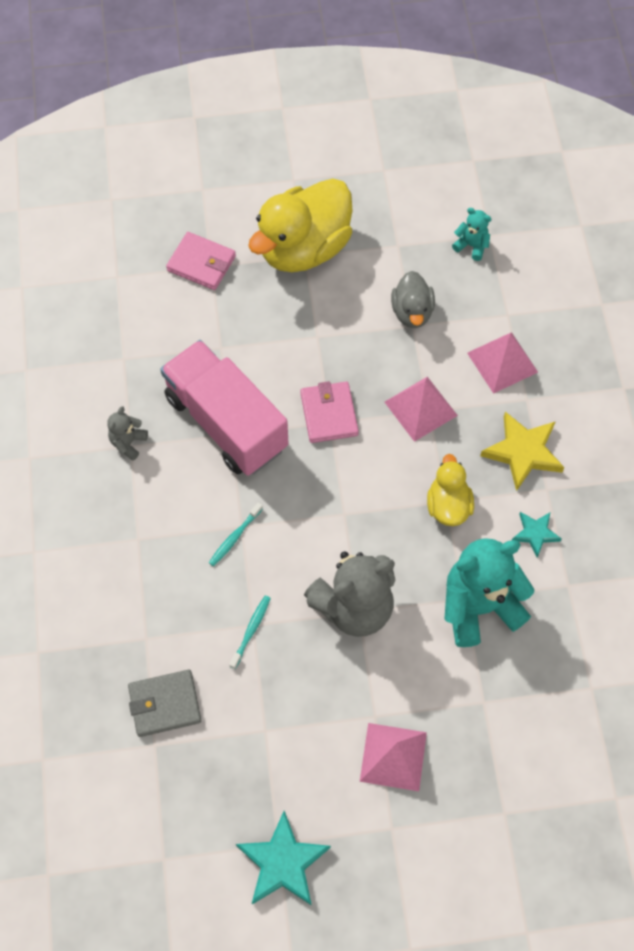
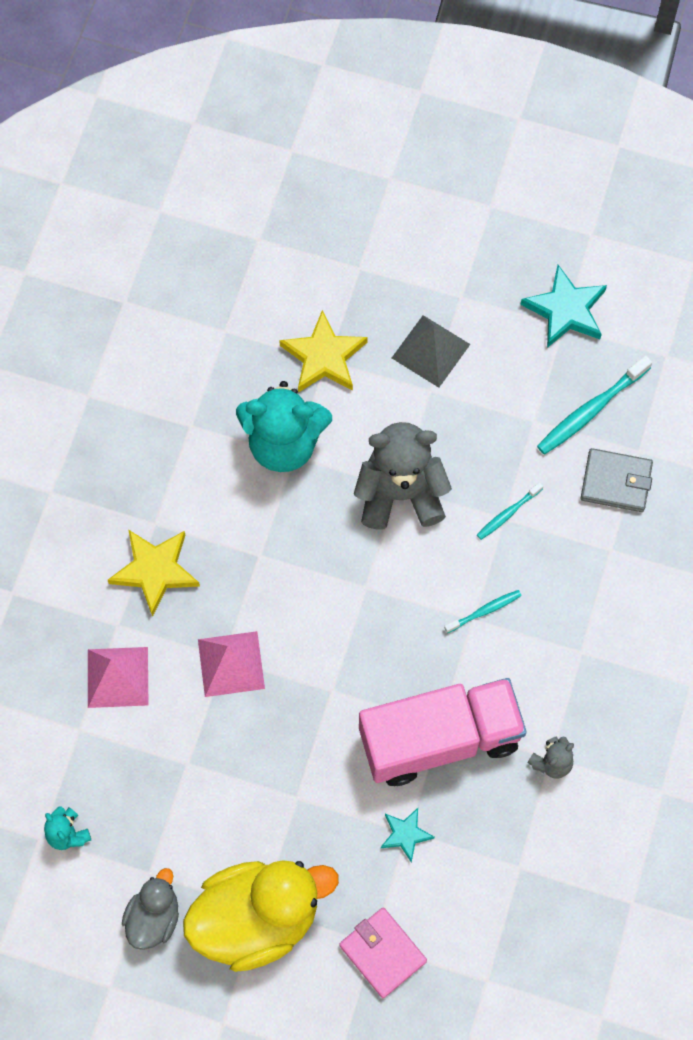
camera: 155 degrees left, 5 degrees up
(215, 765) = (591, 410): none -> turquoise toothbrush
(226, 422) = (439, 739): pink truck -> pink truck turned 90 degrees counterclockwise
(329, 414) = (328, 700): pink wallet -> none
(393, 756) = (430, 351): pink pyramid -> grey pyramid
(412, 312) = (179, 780): grey duck -> grey duck (153, 917)
(448, 505) = (259, 550): yellow duck -> none
(488, 704) = (324, 357): none -> yellow star
(535, 533) = (192, 486): turquoise star -> turquoise star (405, 834)

